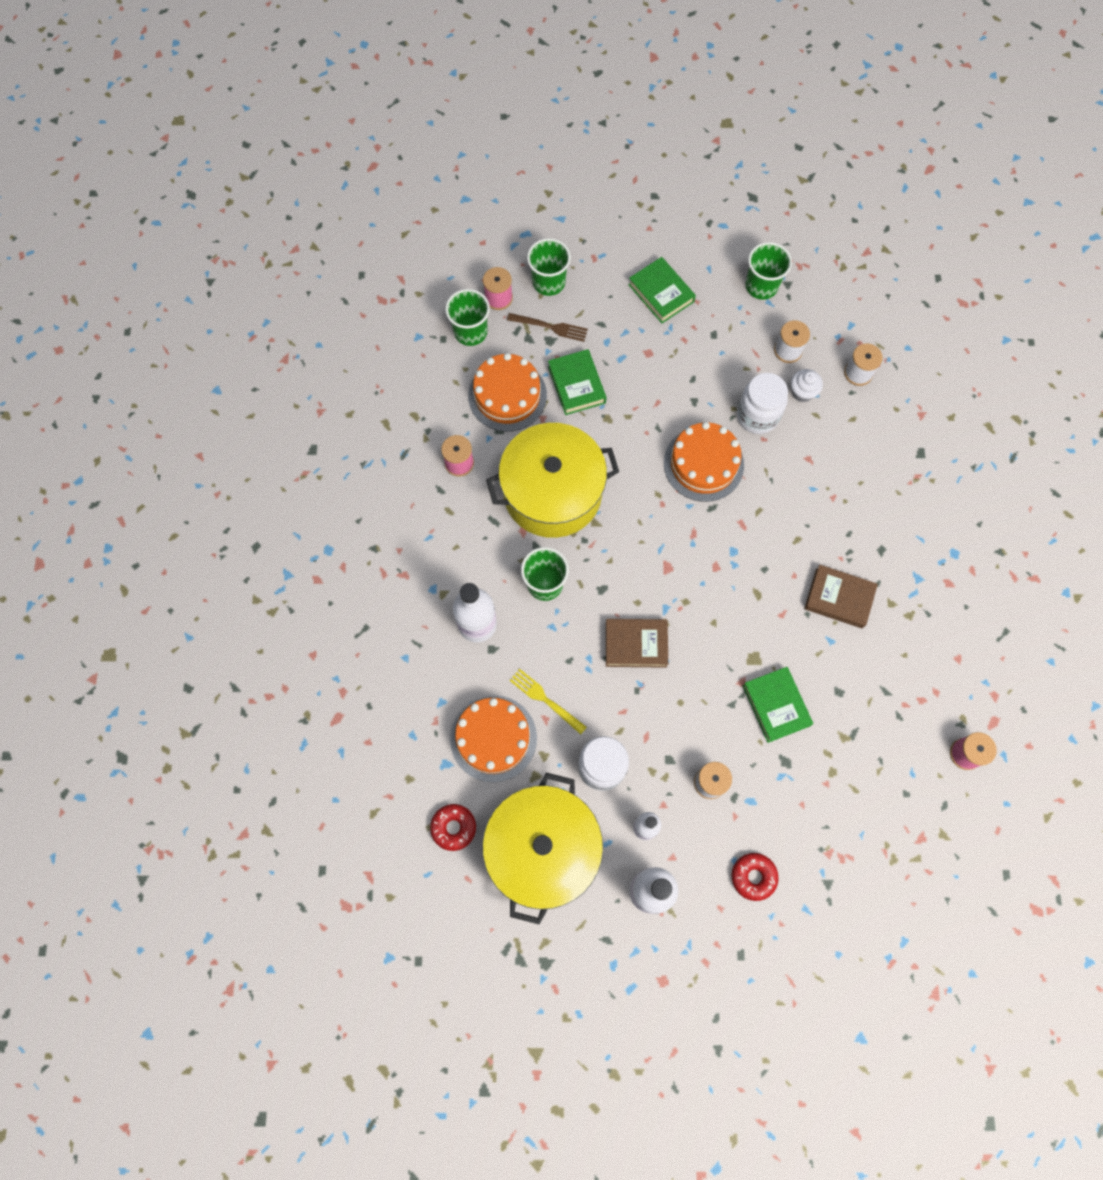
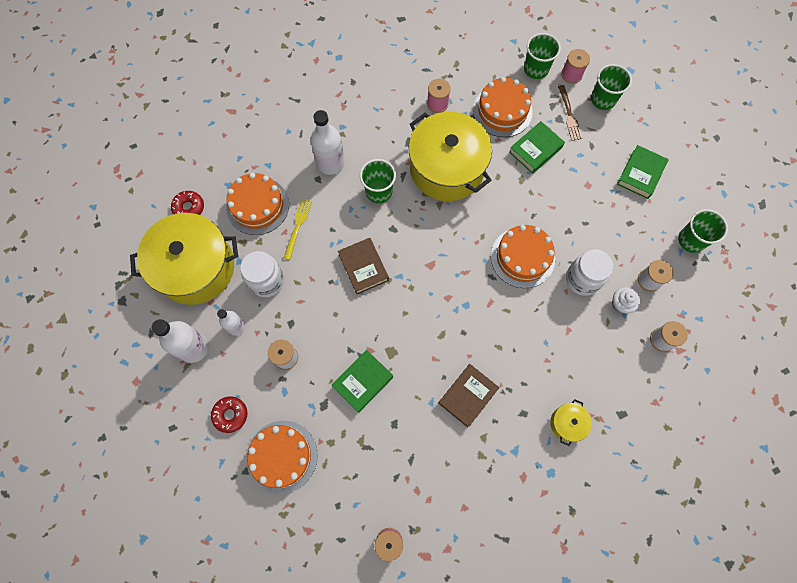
camera: 65 degrees right, 0 degrees up
(827, 835) = (282, 456): none -> orange cake
(839, 598) = (468, 396): brown book -> brown book turned 45 degrees clockwise
(909, 511) = (567, 423): none -> yellow pot

